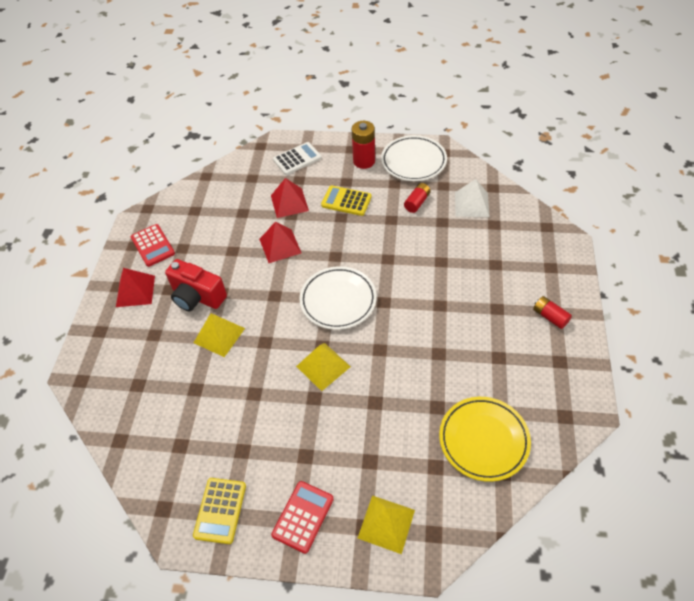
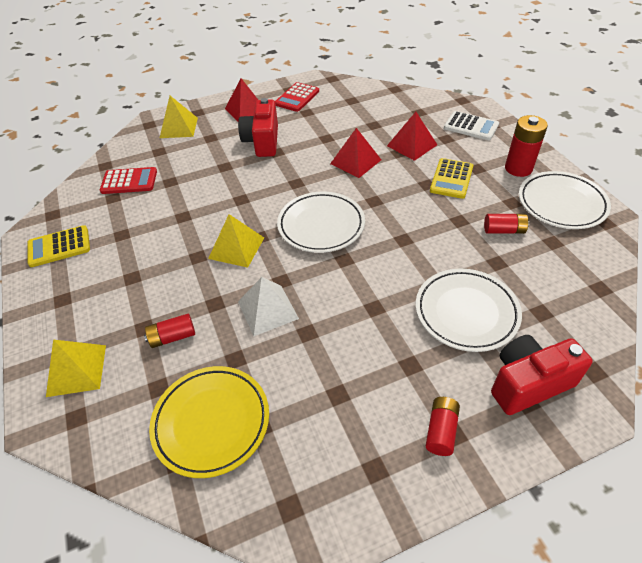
camera: 60 degrees right, 5 degrees down
(219, 335) = (231, 170): yellow pyramid -> yellow pyramid (178, 127)
(303, 517) = (67, 302): red calculator -> red calculator (129, 181)
(346, 201) = (451, 179): yellow calculator -> yellow calculator turned 150 degrees counterclockwise
(392, 443) = (172, 337): none -> red battery
(471, 204) = (551, 278): white pyramid -> white pyramid (268, 310)
(473, 259) = (466, 312): none -> white plate
(539, 259) = (528, 383): none -> red camera

